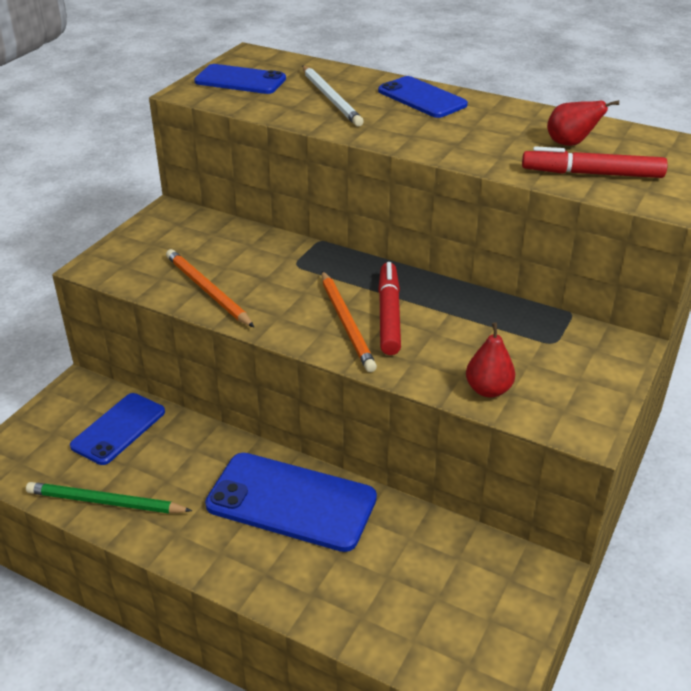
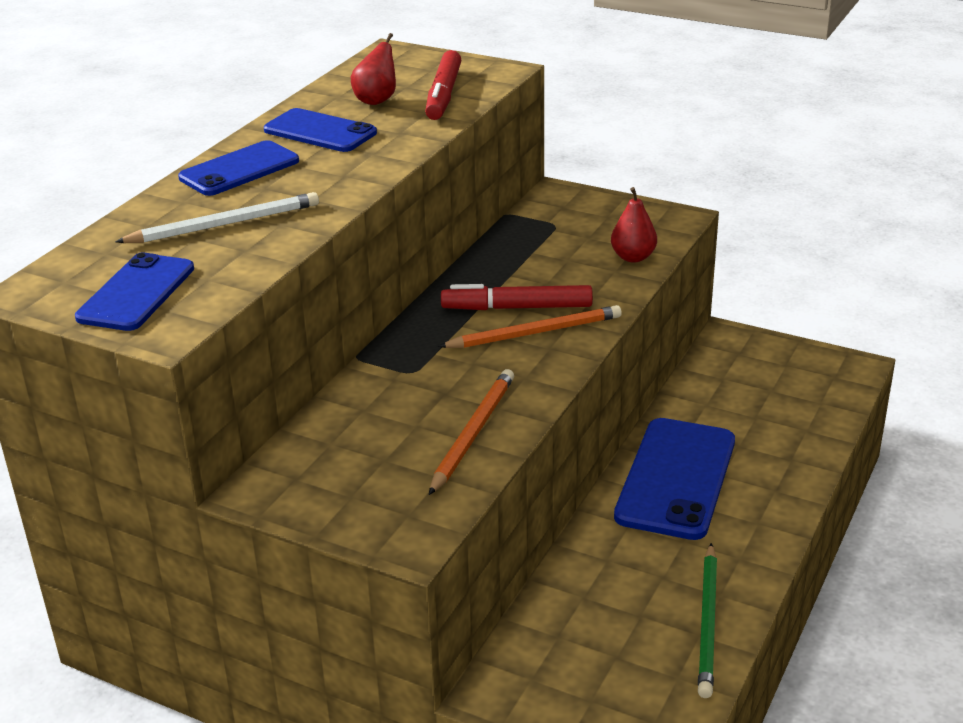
camera: 90 degrees left, 5 degrees down
(118, 429) = (577, 633): blue phone -> blue phone (320, 132)
(207, 291) = (473, 433): orange pencil -> orange pencil turned 150 degrees clockwise

